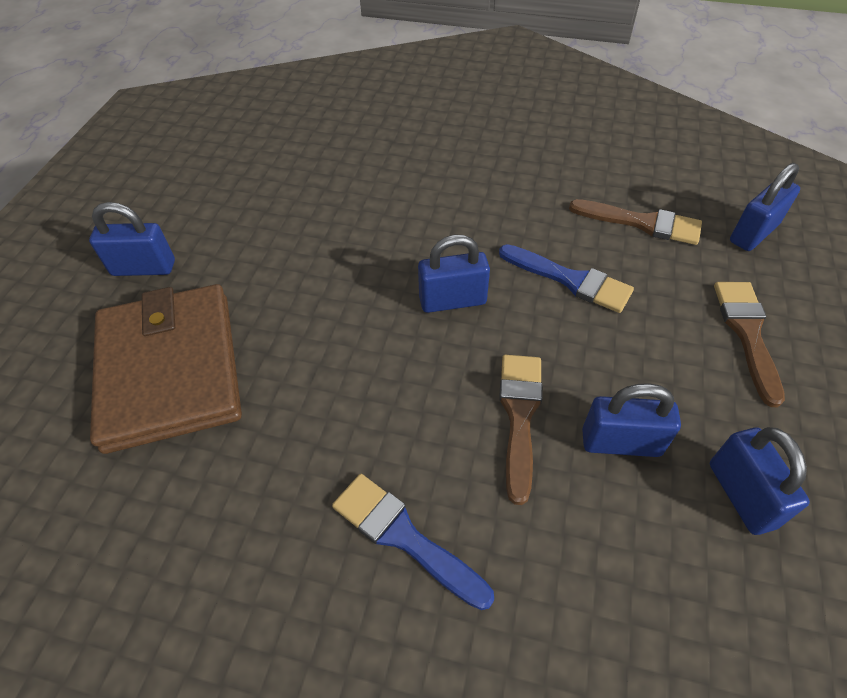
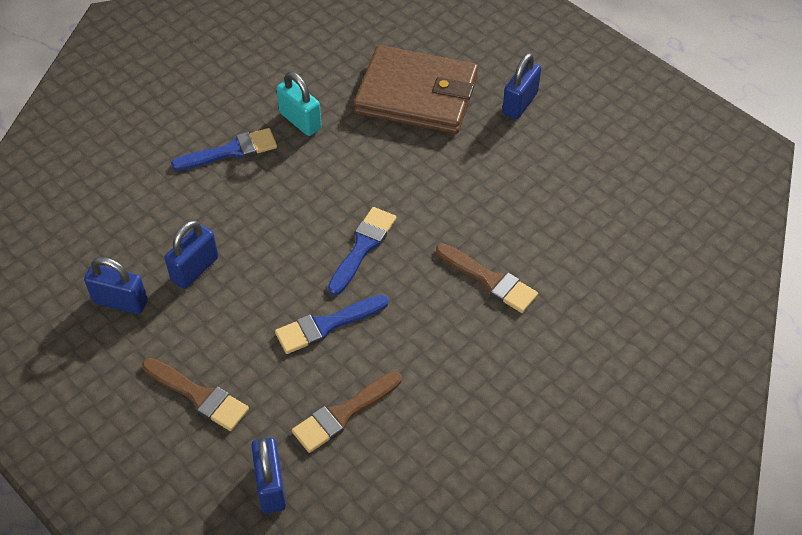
camera: 120 degrees right, 0 degrees up
(290, 479) = (300, 121): none -> turquoise padlock
(452, 301) = (362, 247): blue padlock -> blue brush
(519, 416) = (251, 233): brown brush -> brown brush (489, 280)

